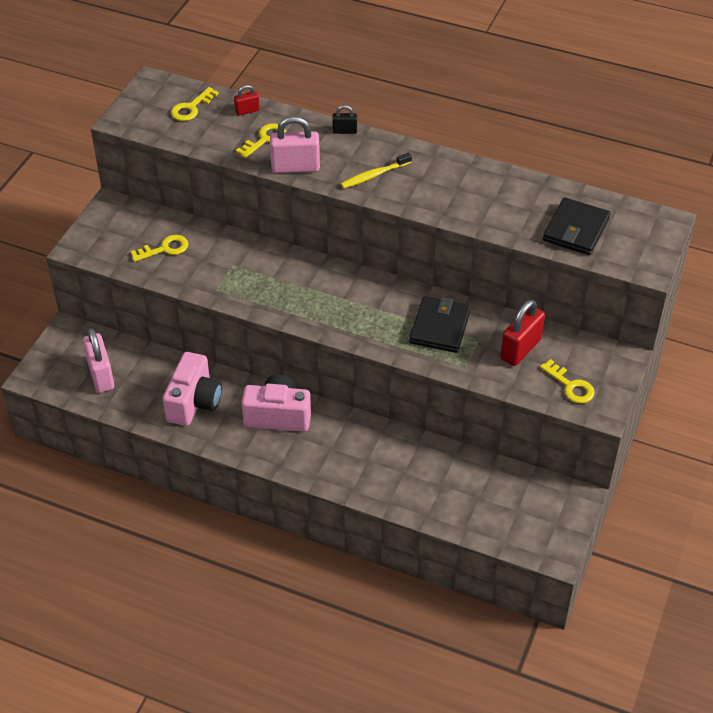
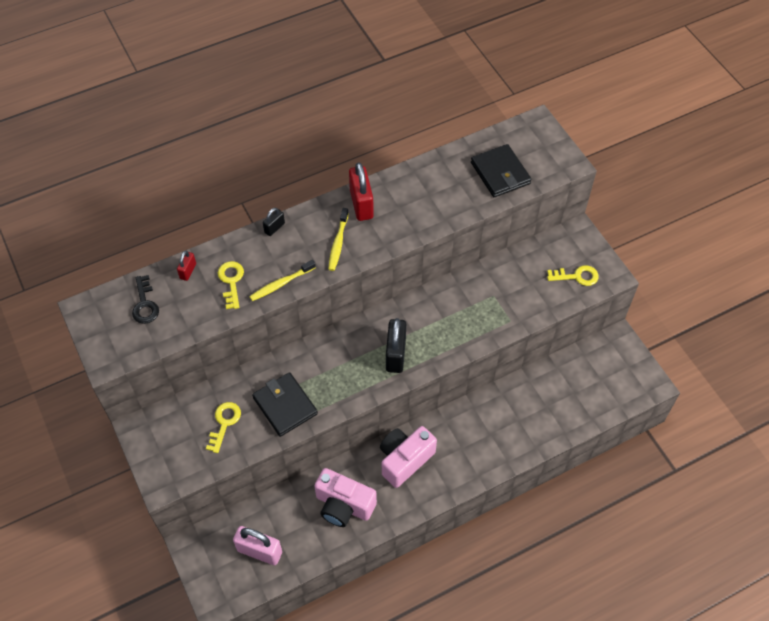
camera: 50 degrees left, 10 degrees up
(191, 108) = (145, 304): yellow key -> black key
(194, 402) = (343, 505): pink camera -> pink camera turned 150 degrees clockwise
(295, 167) = (281, 284): pink padlock -> yellow toothbrush
(342, 311) = (395, 354): none -> black padlock
(440, 327) = (463, 309): black wallet -> black wallet (285, 406)
(520, 349) = (523, 279): red padlock -> red padlock (361, 204)

